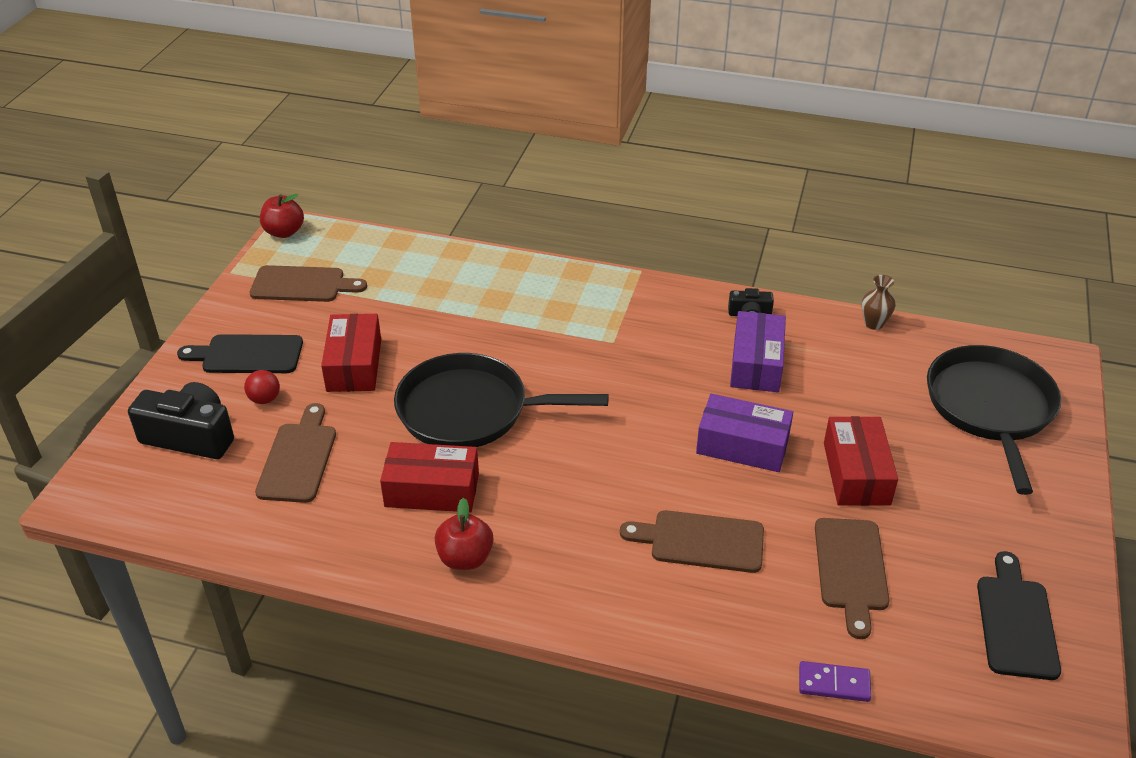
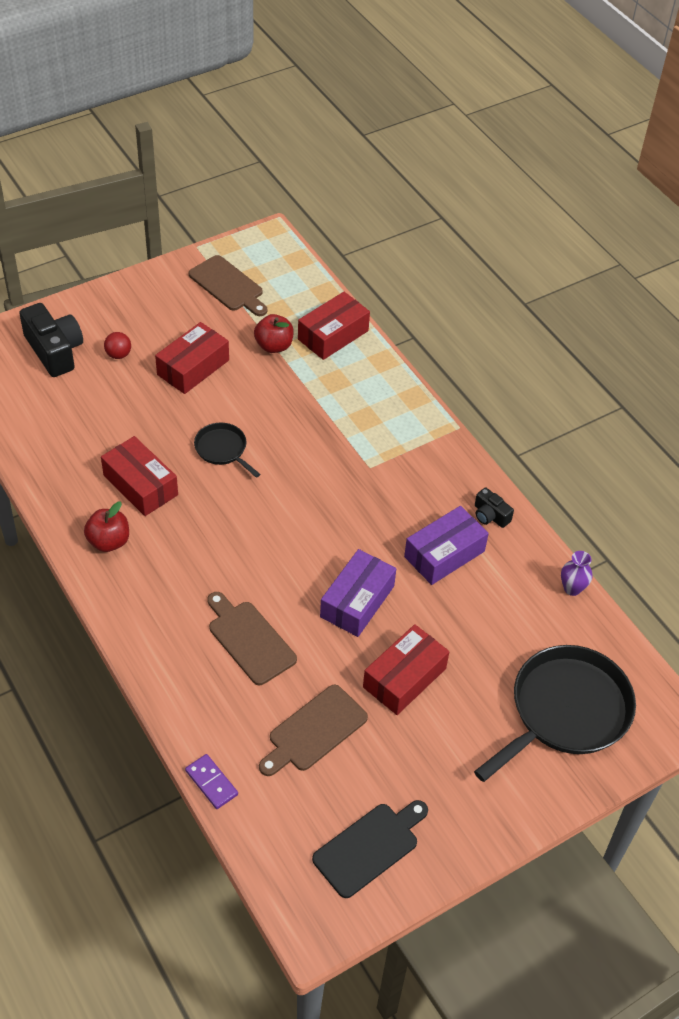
camera: 40 degrees right, 10 degrees up
(248, 355) = (142, 316): black cutting board -> none
(284, 232) = (262, 236): red apple -> red apple (274, 346)
(298, 458) = (93, 408): brown cutting board -> none
(449, 267) = (333, 335): none -> red box
(469, 410) = (222, 449): black pan -> black pan, size x0.49
(742, 445) = (357, 601): purple box -> purple box turned 60 degrees clockwise
(874, 324) = (572, 588): brown vase -> purple vase

